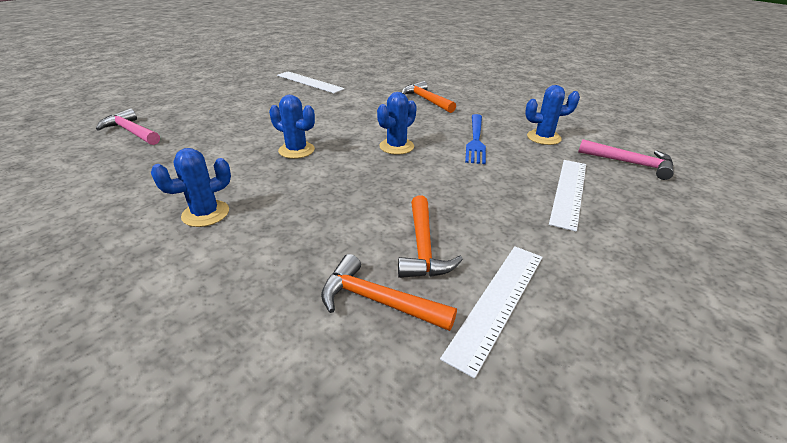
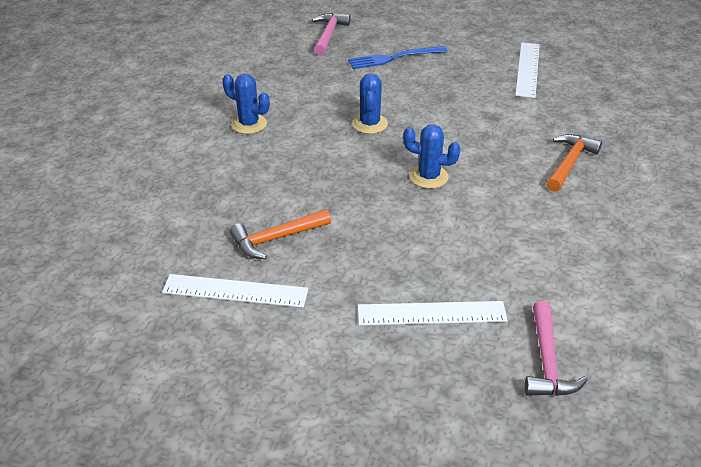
camera: 65 degrees right, 5 degrees up
(378, 301) = (206, 234): orange hammer -> none
(476, 140) = (493, 226): blue fork -> blue fork (393, 58)
(543, 137) = (553, 278): blue cactus -> none

